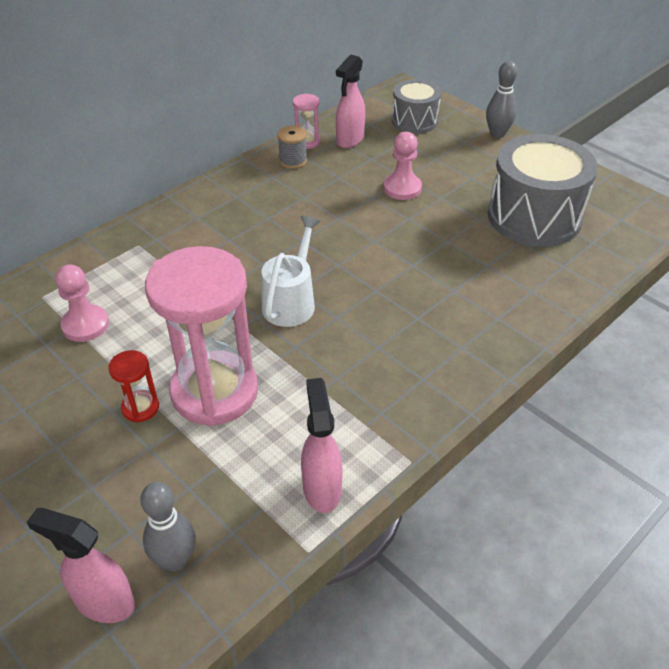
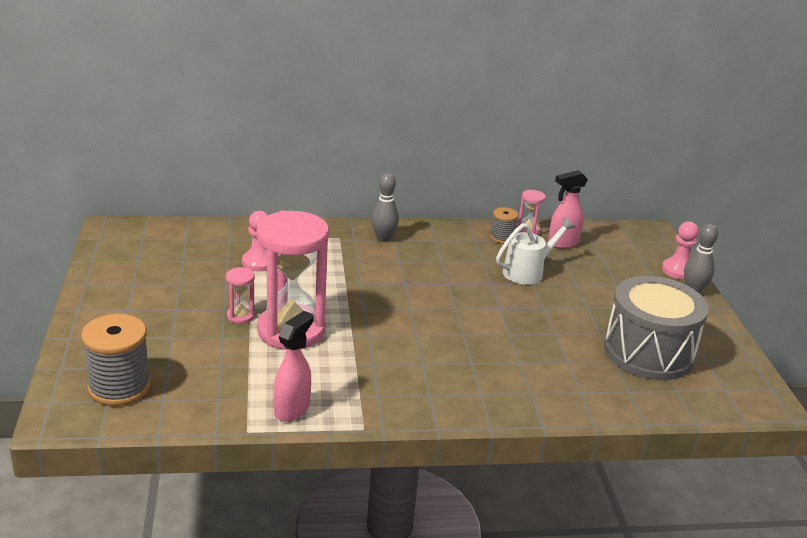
camera: 35 degrees right, 15 degrees down
(104, 602) = (119, 387): pink spray bottle -> grey spool
(140, 408) = (240, 316): red hourglass -> pink hourglass
(175, 560) = (174, 392): grey bowling pin -> grey bowling pin (383, 238)
(291, 301) = (397, 311): white watering can -> white watering can (528, 271)
(402, 188) = (563, 288): pink pawn -> pink pawn (678, 270)
(414, 121) = (632, 253): grey drum -> none

